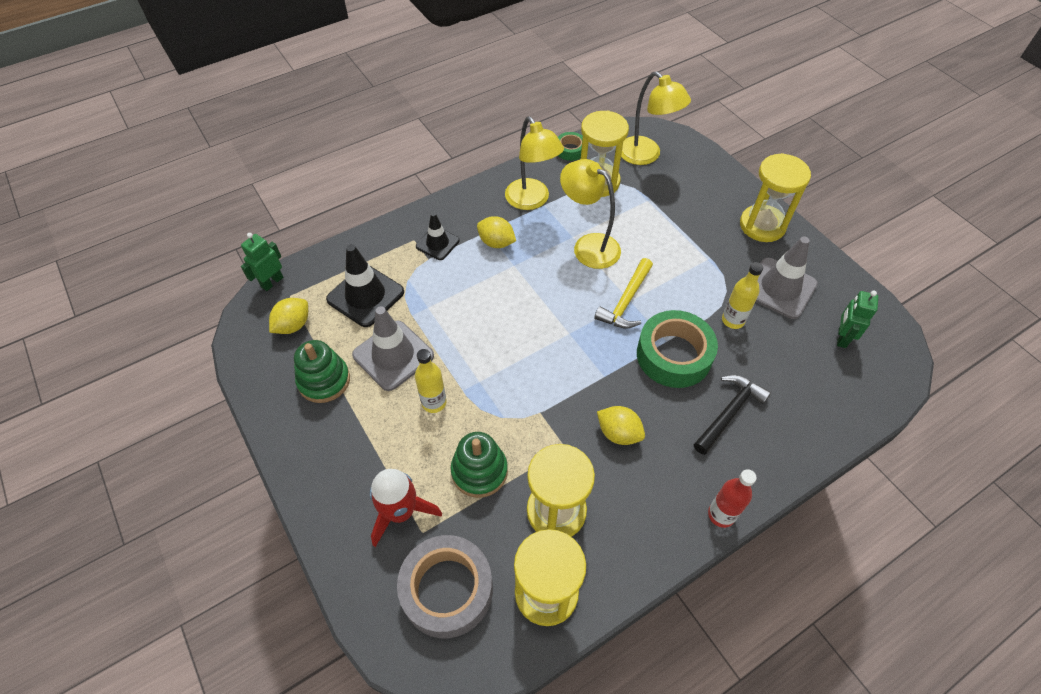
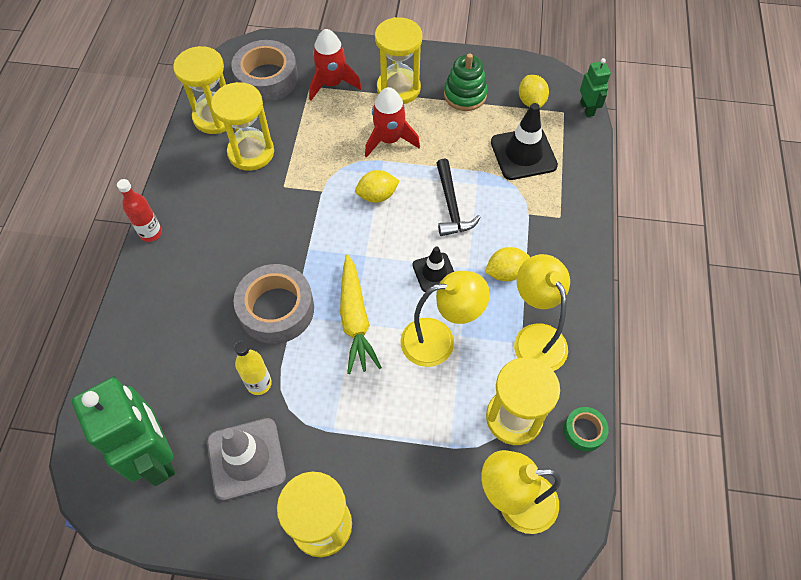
camera: 130 degrees right, 5 degrees up
(359, 443) = (398, 88): none -> yellow hourglass
(393, 355) = (450, 140): grey traffic cone -> none
(434, 403) = (389, 140): yellow bottle -> red rocket
(437, 243) = (541, 230): black traffic cone -> black traffic cone (434, 272)
(479, 471) = (317, 133): green stacking toy -> none
(532, 201) = (535, 337): yellow lamp -> yellow lamp turned 60 degrees clockwise
(618, 433) = (260, 222): yellow lemon -> yellow lemon (377, 195)
(626, 301) = (355, 319): yellow hammer -> yellow carrot
(674, 355) = (276, 309): green tape -> grey tape
(729, 413) = (199, 302): black hammer -> black hammer (451, 205)
(841, 338) = (156, 455): green robot -> green robot, size x2.05

